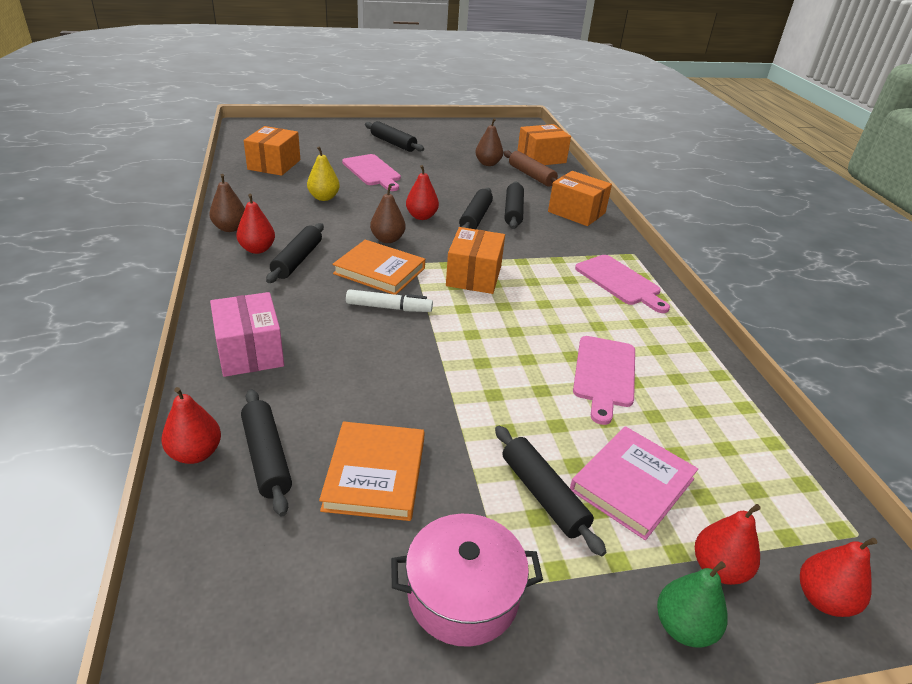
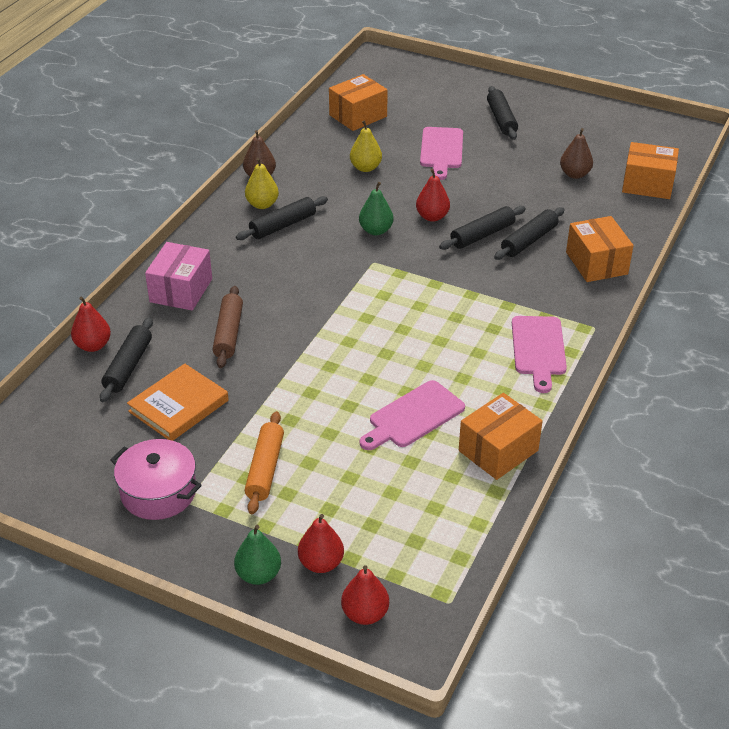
camera: 40 degrees right, 5 degrees up
(257, 249) = (262, 204): red pear -> yellow pear
(379, 271) = (336, 259): orange book -> none
(387, 239) = (376, 230): brown pear -> green pear
(389, 308) = (309, 294): white marker -> none
(474, 276) = (410, 293): orange box -> orange box (498, 450)
(531, 175) = (605, 204): brown rolling pin -> brown rolling pin (228, 333)
(543, 495) = (265, 469): black rolling pin -> orange rolling pin
(632, 484) = (331, 493): pink book -> none

